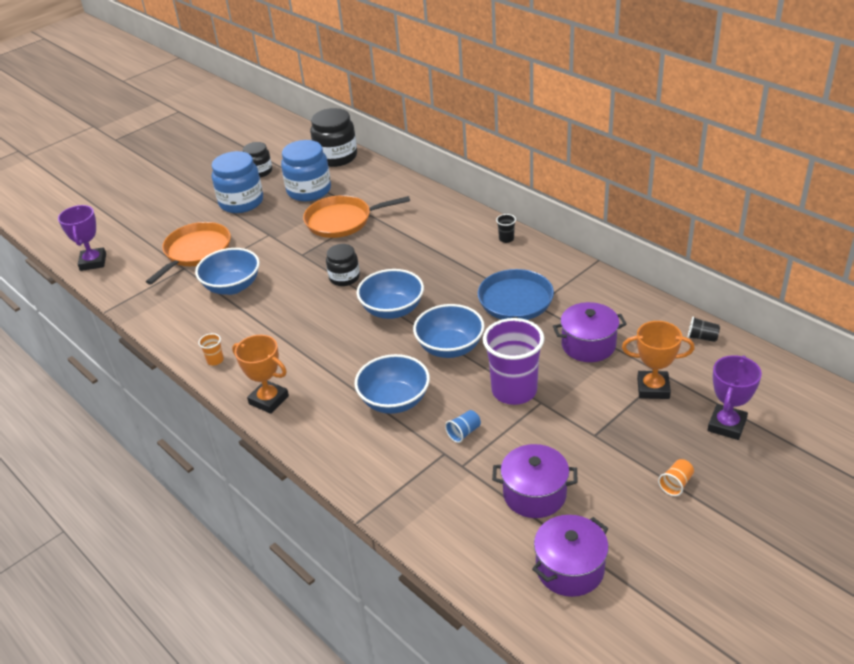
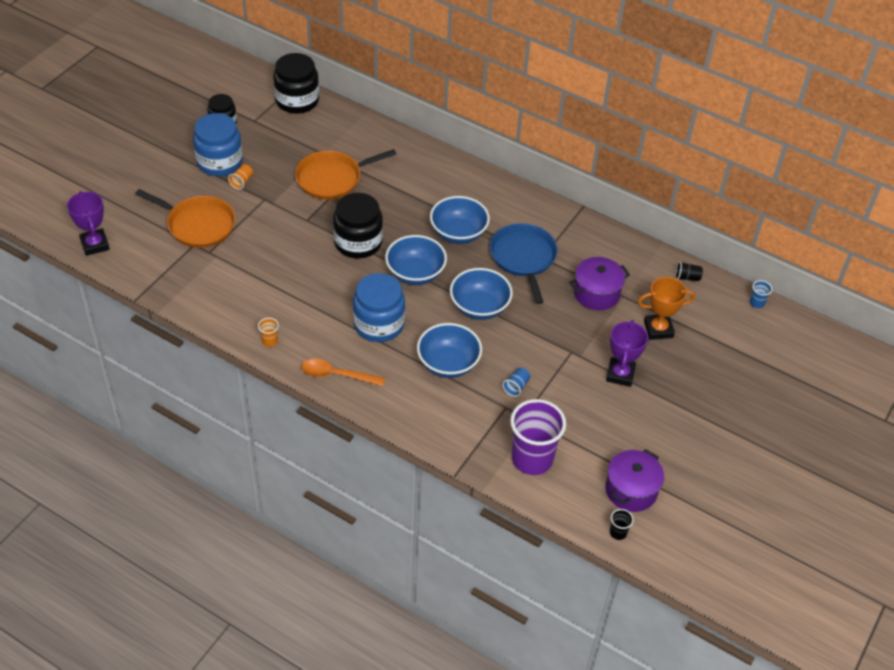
camera: 20 degrees left, 10 degrees up
(196, 252) = (198, 225): orange pan -> orange pan turned 105 degrees clockwise
(232, 286) = (252, 261): blue bowl -> blue bowl (458, 233)
(269, 400) = (336, 375): orange trophy -> orange spoon
(309, 190) = (285, 144): blue jar -> blue jar (379, 324)
(344, 278) = (358, 243): black jar -> black jar, size x1.64
(506, 239) = (495, 189): black cup -> black cup (618, 532)
(514, 390) = (546, 343): purple cup -> purple cup (532, 459)
(534, 494) = (588, 433): purple pot -> none
(676, 484) = (693, 411): orange cup -> orange cup (242, 182)
(726, 425) = (721, 356): purple trophy -> purple trophy (620, 374)
(785, 371) = (757, 303): none -> blue cup

